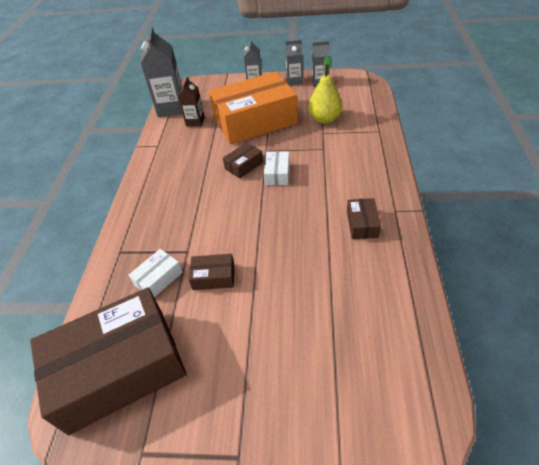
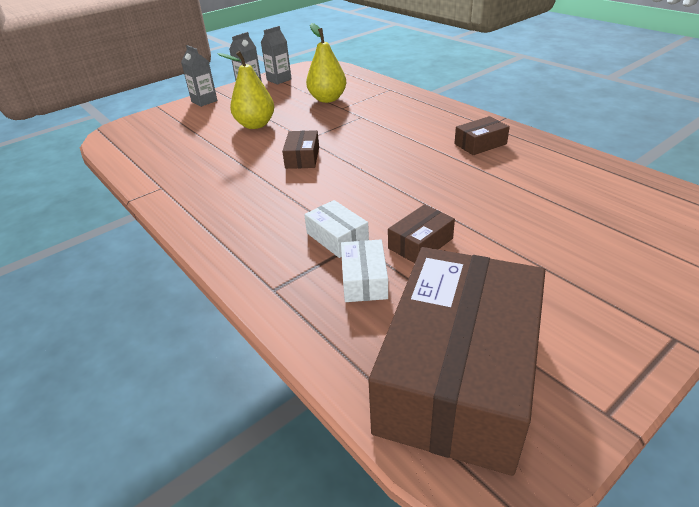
camera: 45 degrees left, 10 degrees down
(171, 108) = (126, 153): grey carton -> none
(195, 121) = (180, 151): brown carton -> none
(255, 120) = (255, 125): orange box -> yellow pear
(277, 173) = (348, 148): white box -> white box (337, 237)
(362, 224) = (480, 144): brown box -> brown box turned 75 degrees counterclockwise

